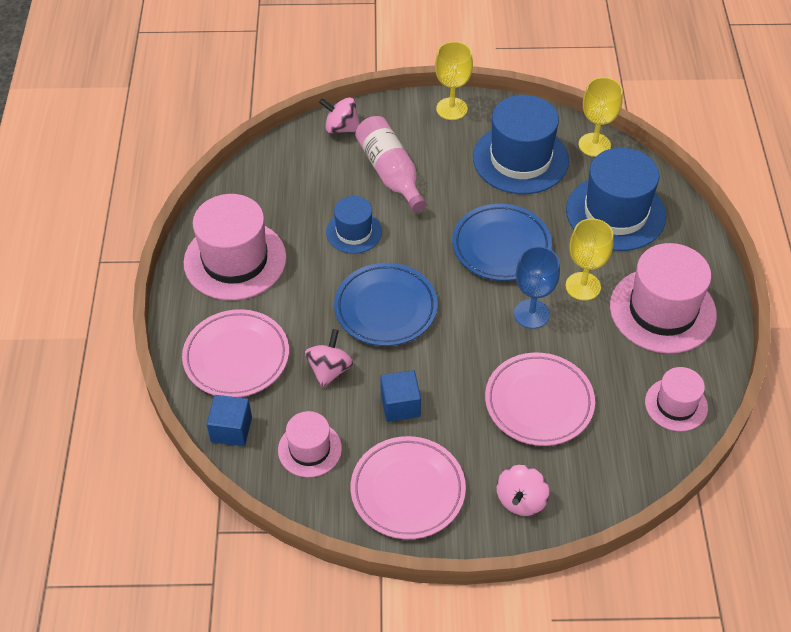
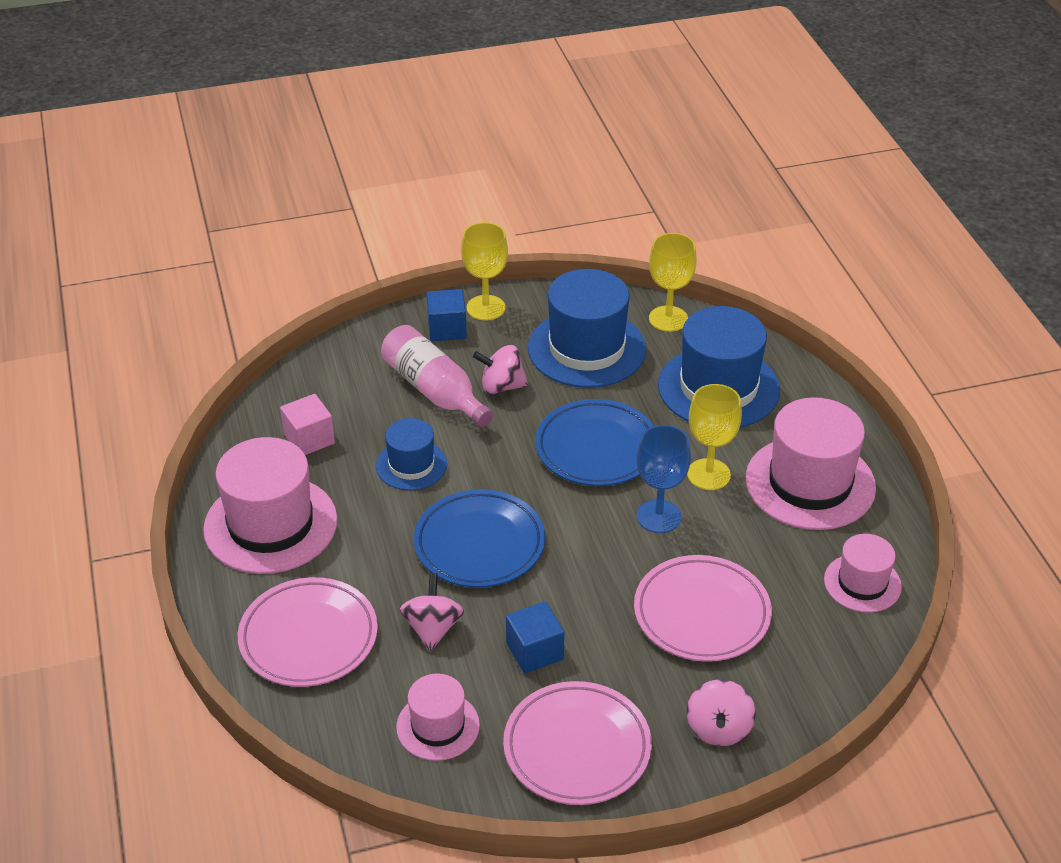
camera: 15 degrees left, 10 degrees down
(231, 429) = (329, 724): blue cube -> blue cube (447, 329)
(283, 195) = (309, 439): none -> pink cube
(341, 128) = (357, 351): pink spinning top -> pink spinning top (501, 386)

